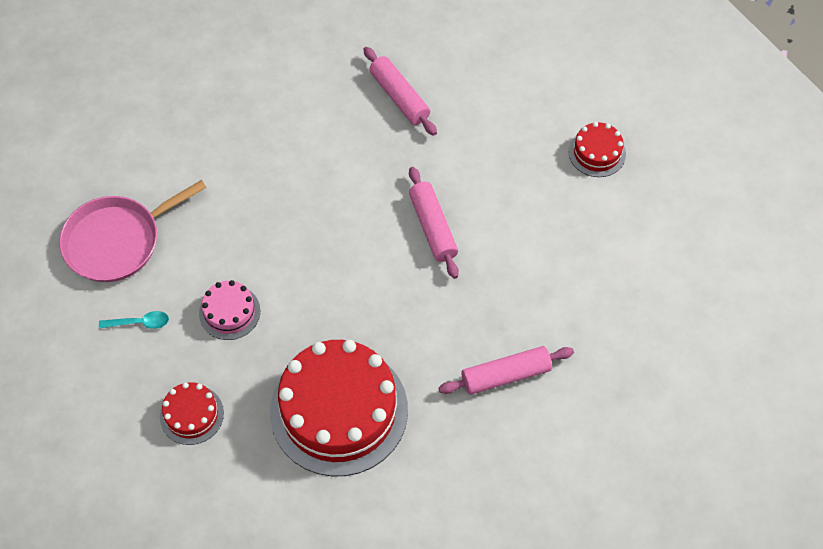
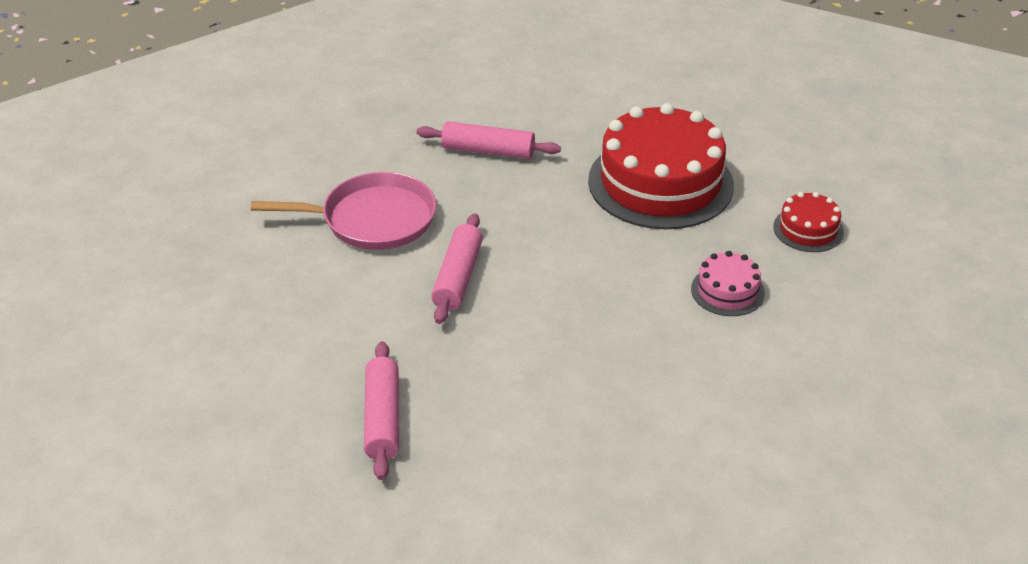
camera: 150 degrees left, 20 degrees down
(117, 241) = (831, 406): pink pan -> pink pan (372, 219)
(139, 323) = (834, 319): turquoise spoon -> none
(597, 153) = (224, 271): red cake -> none

